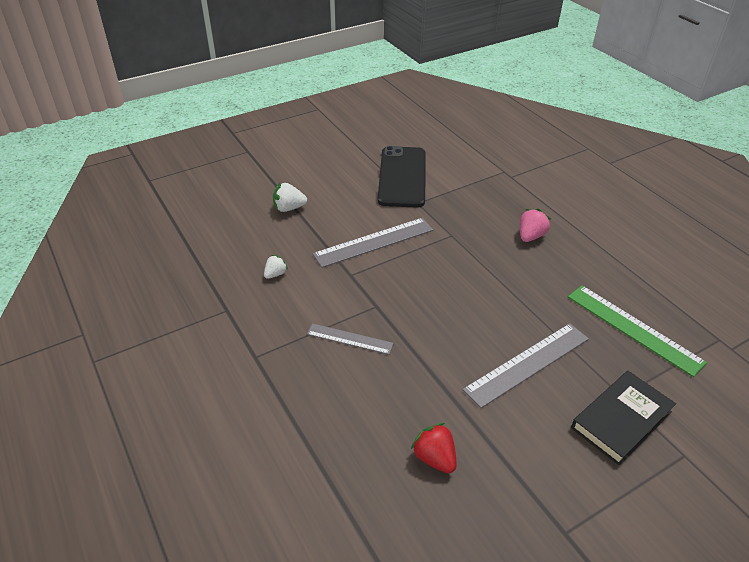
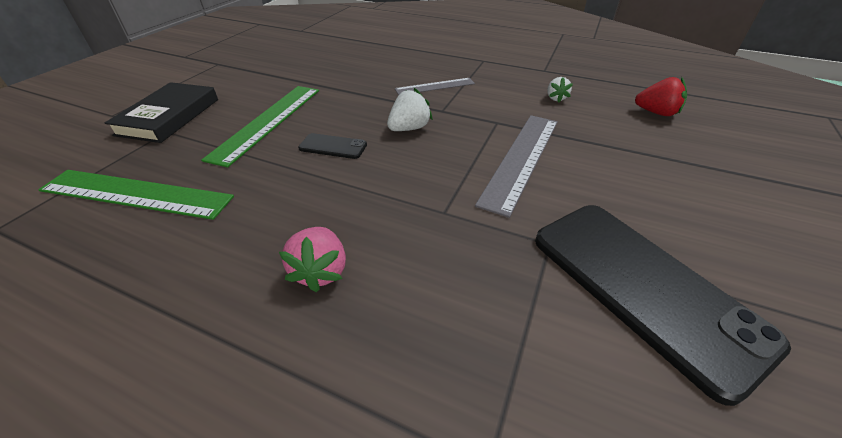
camera: 145 degrees right, 0 degrees up
(289, 208) = (664, 153): white strawberry -> white strawberry (409, 128)
(434, 458) = (317, 62): red strawberry -> red strawberry (656, 113)
(486, 309) = (333, 146): none -> black phone
(527, 364) = (268, 122): grey ruler -> green ruler

